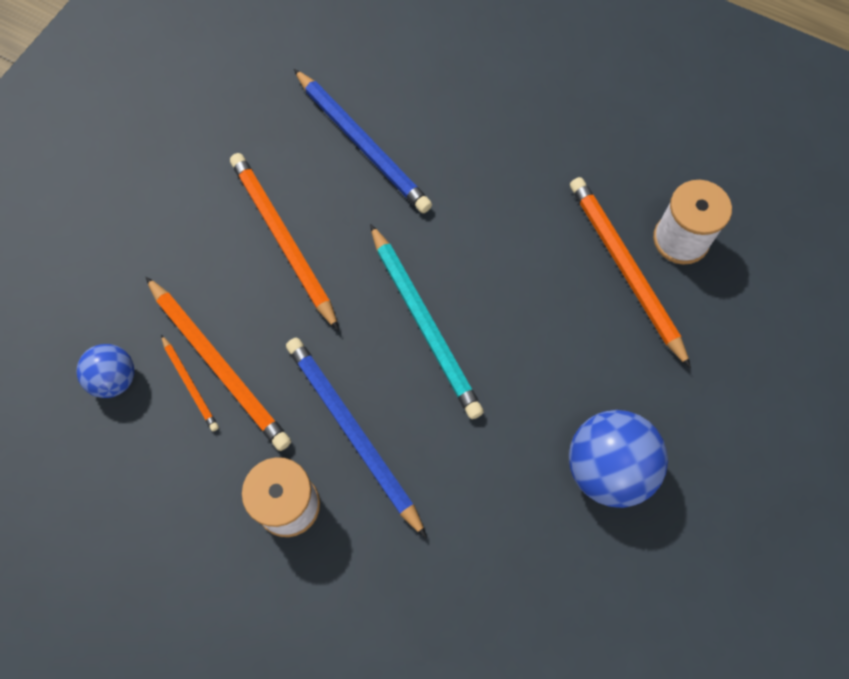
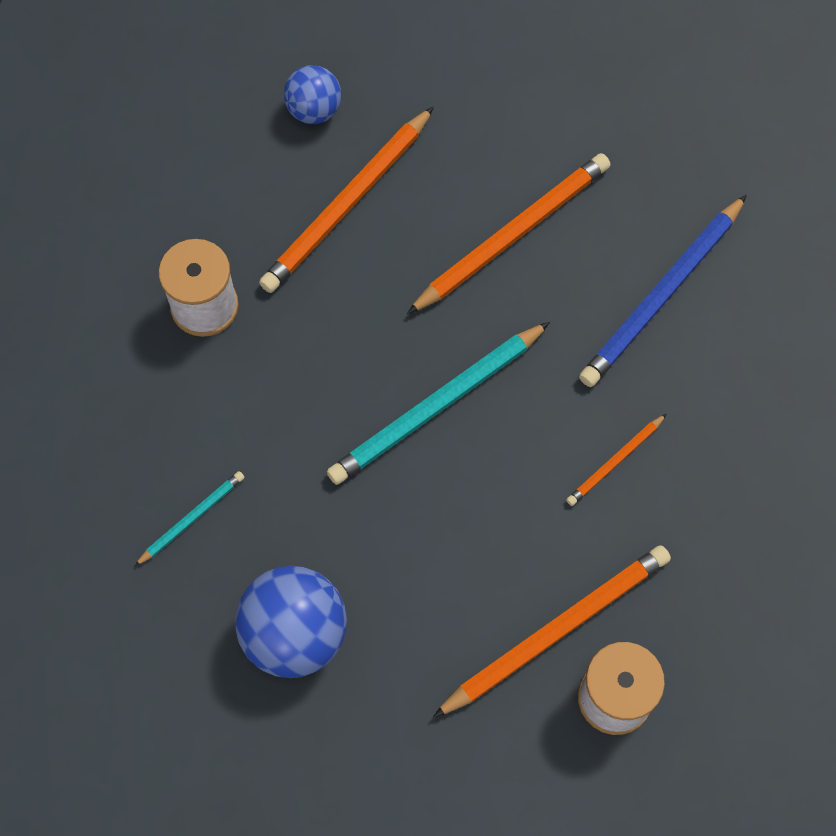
camera: 80 degrees right, 0 degrees up
(190, 384) = (320, 182): orange pencil -> orange pencil (615, 462)
(353, 433) = (292, 354): blue pencil -> none
(492, 543) = (191, 518): none -> turquoise pencil

